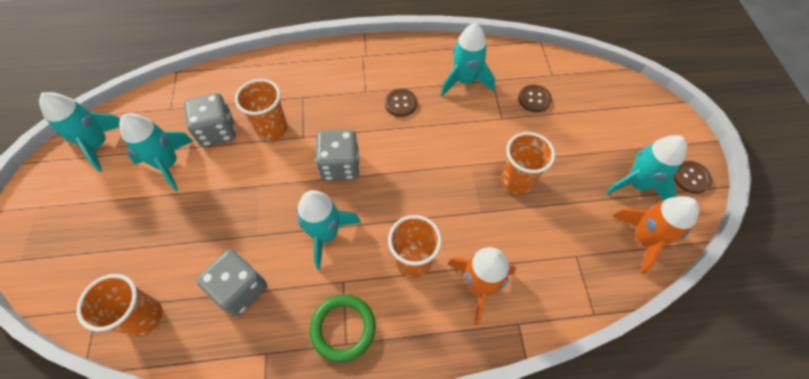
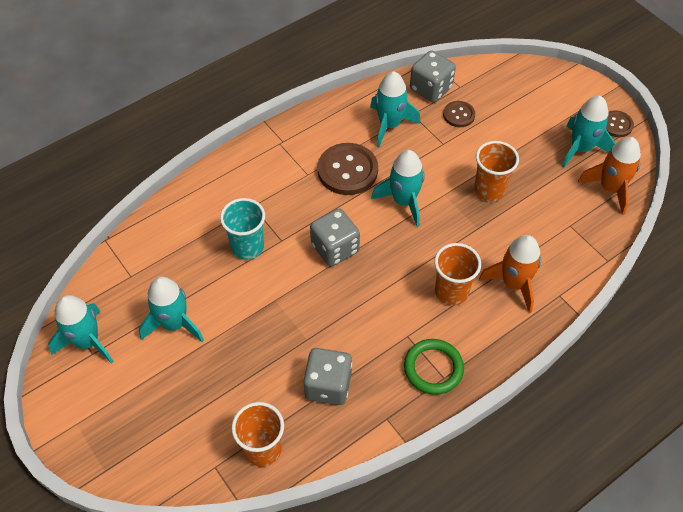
camera: 30 degrees left, 5 degrees down
(217, 131) = (197, 274): grey dice -> grey dice (431, 89)
(272, 129) = (247, 247): orange cup -> turquoise cup
(326, 234) = (365, 308): turquoise rocket -> turquoise rocket (403, 201)
(401, 103) = (347, 170): brown button -> brown button, size x1.82

